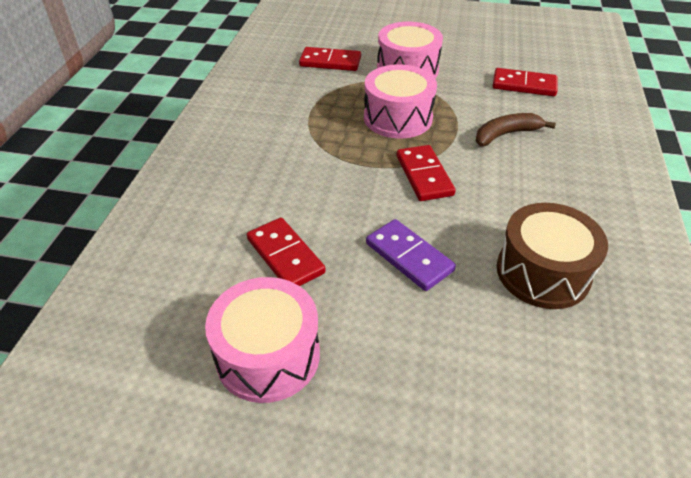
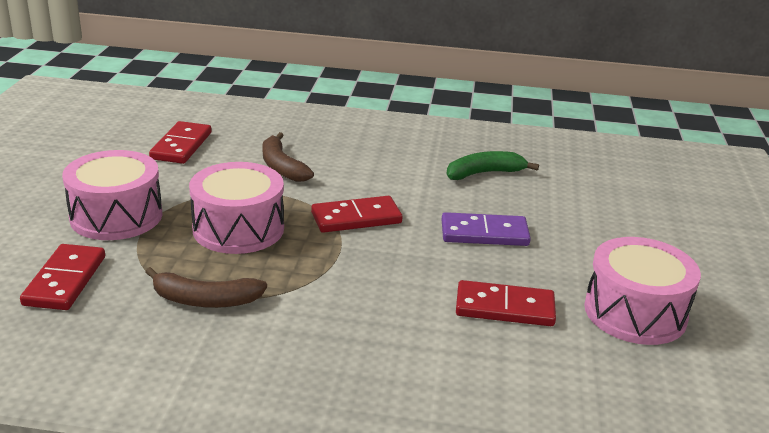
camera: 95 degrees left, 15 degrees down
(285, 256) = (504, 308): red domino -> red domino turned 45 degrees clockwise
(307, 109) = (205, 300): none -> brown banana
(409, 257) = (484, 233): purple domino -> purple domino turned 45 degrees clockwise
(543, 272) = (484, 173): brown drum -> green banana

